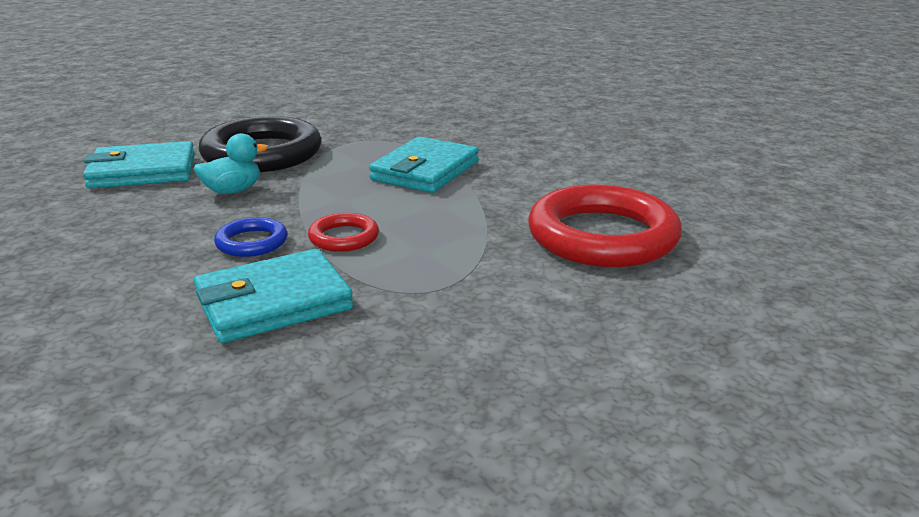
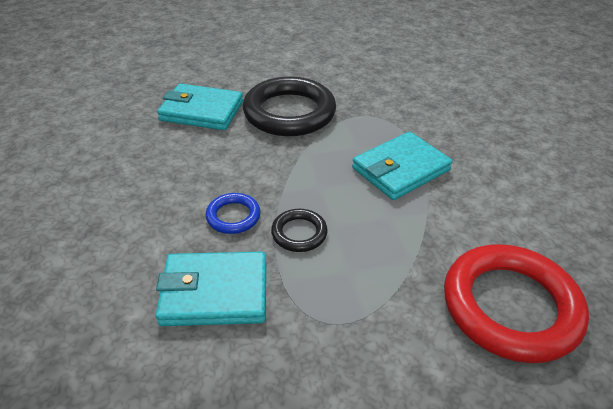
camera: 25 degrees right, 15 degrees up
(232, 191) = (249, 151): turquoise duck -> none
(344, 237) = (299, 233): red ring -> black ring

